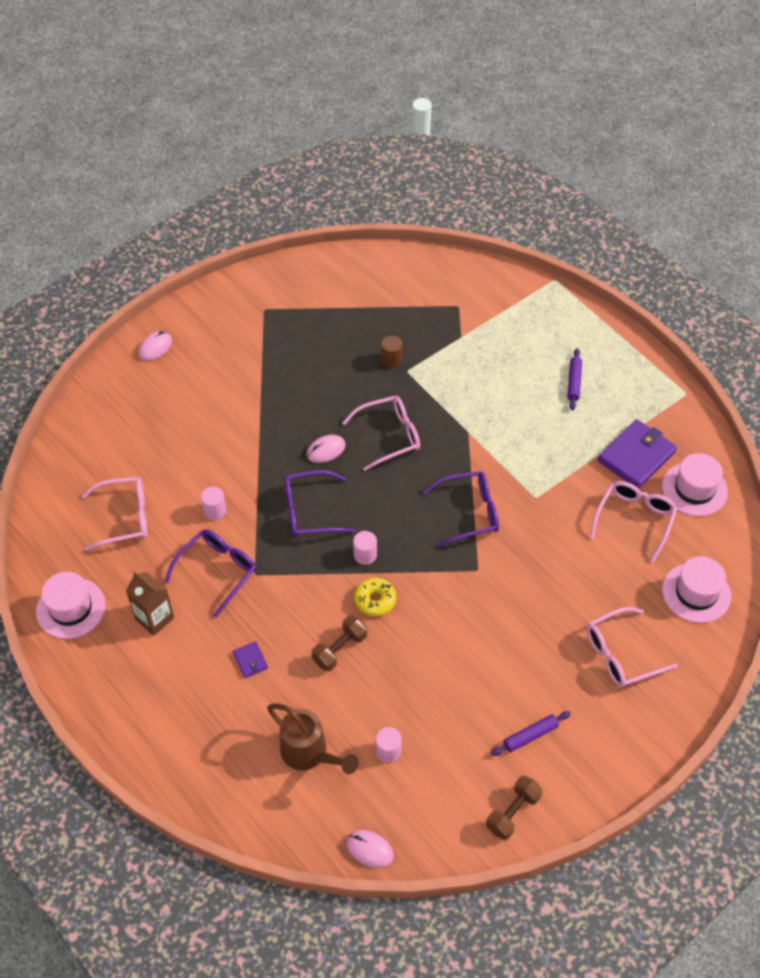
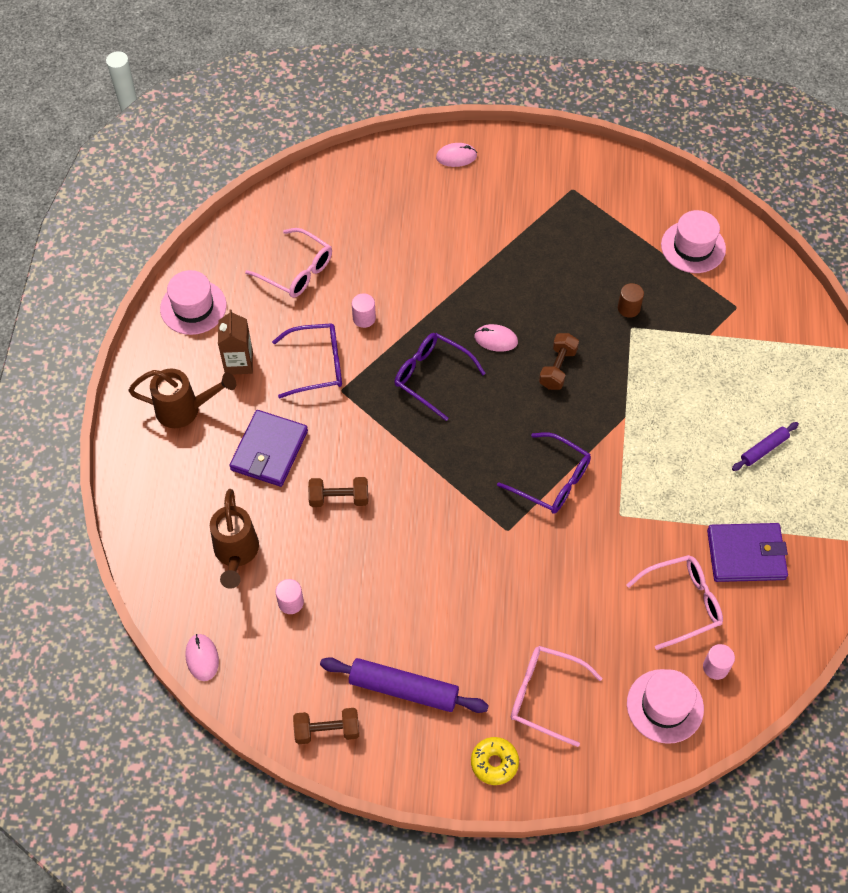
camera: 45 degrees right, 5 degrees up
(151, 687) = (185, 409): none -> brown watering can
(250, 660) = (269, 450): purple wallet -> purple wallet, size x2.21
(365, 555) = (435, 445): pink cylinder -> pink cylinder (715, 667)
(375, 600) = (404, 485): yellow donut -> yellow donut (494, 763)
(389, 436) = (558, 368): pink glasses -> brown dumbbell
(530, 736) = (403, 689): purple rolling pin -> purple rolling pin, size x1.80
(694, 489) = (765, 624): pink hat -> pink hat (693, 247)

